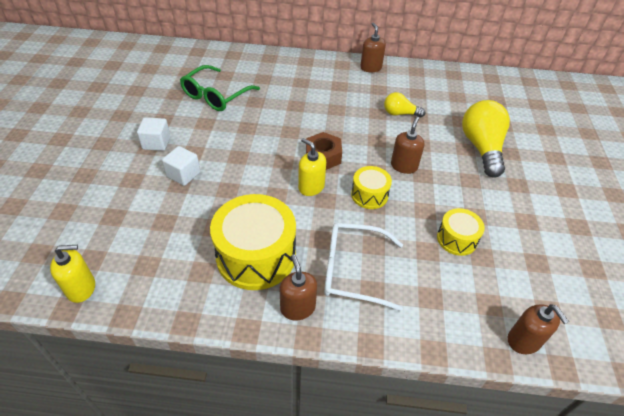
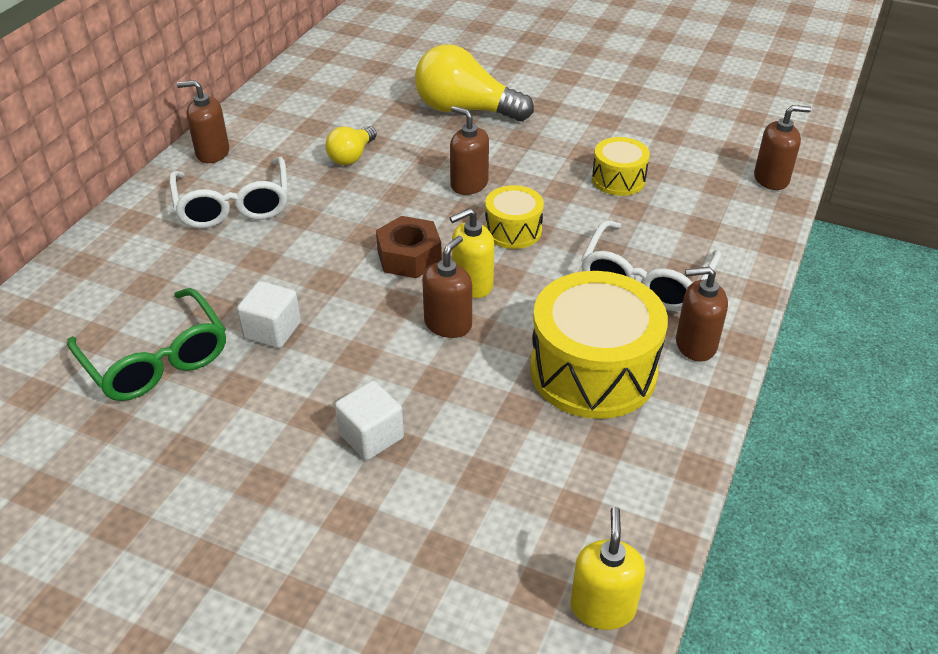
camera: 70 degrees left, 5 degrees down
(156, 143) = (256, 468): white cube -> white cube (272, 330)
(273, 184) = (448, 324): none -> brown soap dispenser
(333, 86) = (233, 205): none -> white glasses

